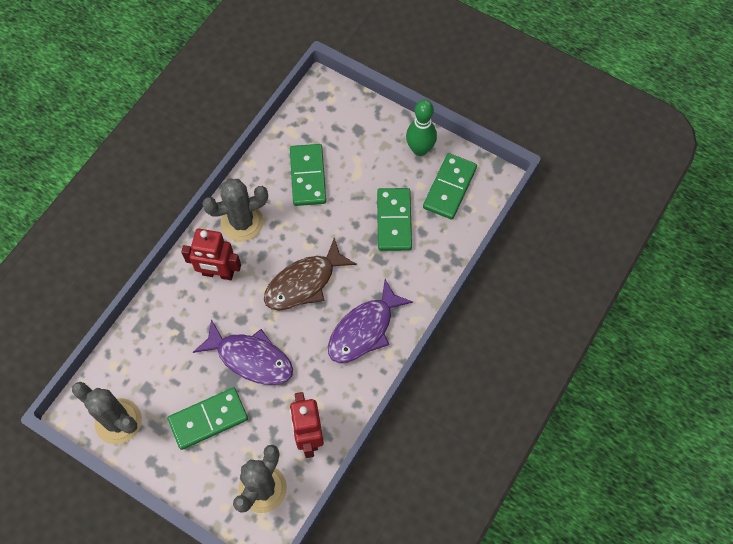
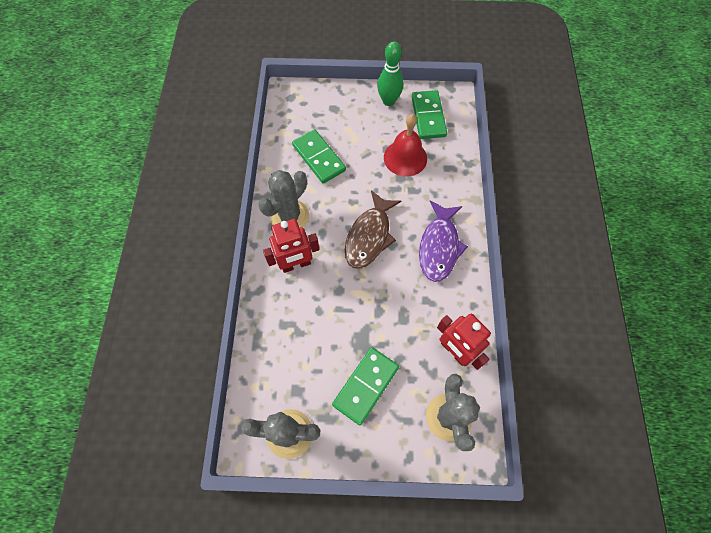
camera: 30 degrees left, 0 degrees up
(250, 358) = (367, 316): purple fish -> none
(394, 221) = (405, 158): green domino -> red bell

